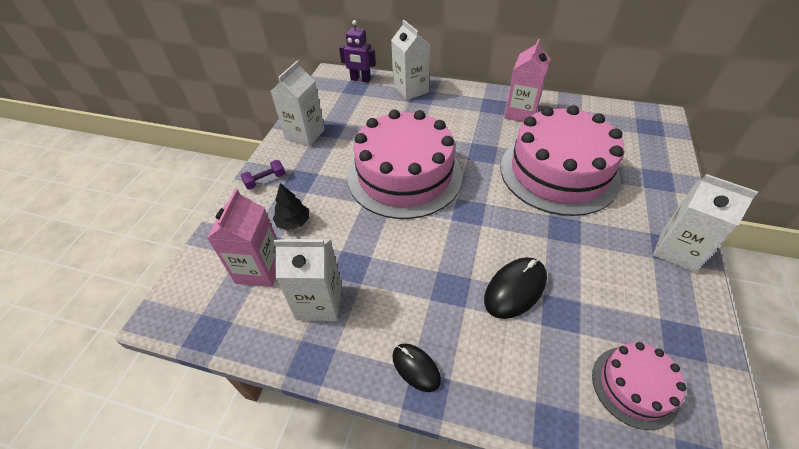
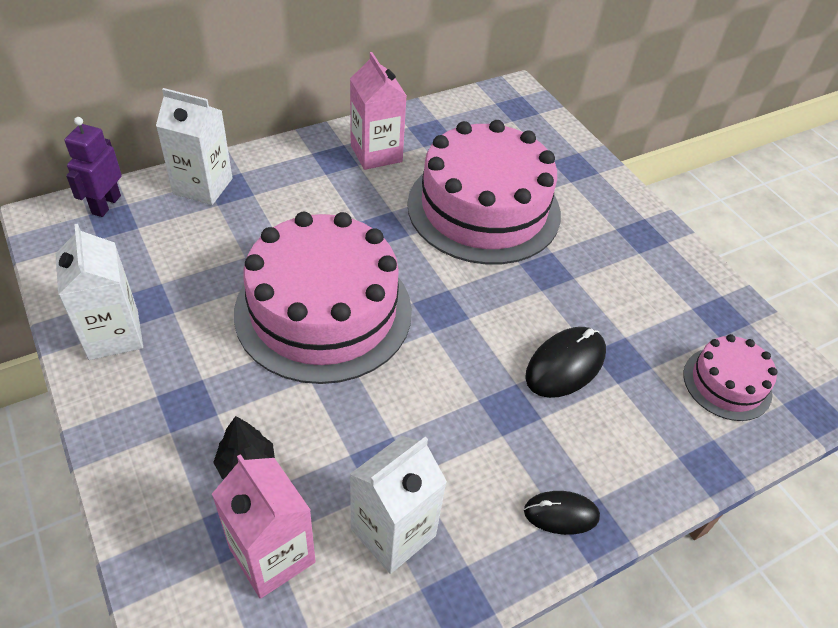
camera: 50 degrees left, 0 degrees up
(265, 180) = (132, 438): purple dumbbell -> none
(360, 79) = (106, 205): purple robot -> purple robot turned 135 degrees clockwise
(515, 289) = (565, 365): black mouse -> black mouse turned 45 degrees clockwise
(677, 251) = (650, 234): white carton -> none

